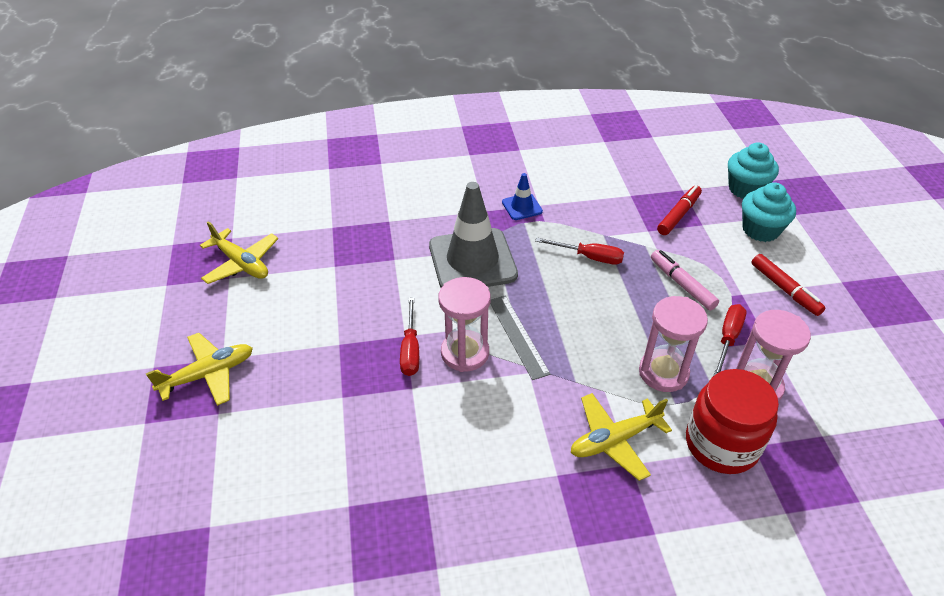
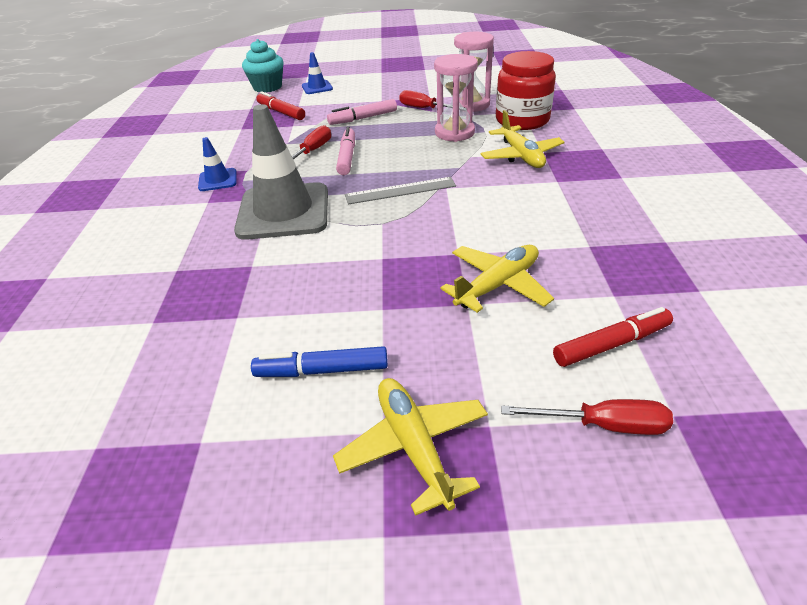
camera: 80 degrees left, 5 degrees down
(241, 263) = (173, 426): yellow plane -> yellow plane (497, 285)
(277, 320) = (322, 370): none -> blue marker
(410, 350) = (404, 254): red screwdriver -> red screwdriver (603, 425)
(465, 353) = (416, 220): pink hourglass -> none
(582, 285) = (347, 157): none -> pink marker
(760, 230) = (317, 87): turquoise cupcake -> blue traffic cone
(785, 289) = (382, 87): red marker -> red marker (611, 344)

